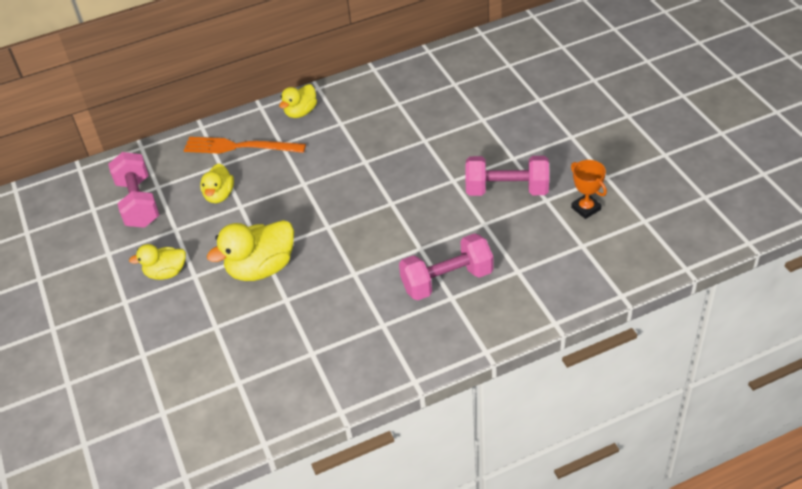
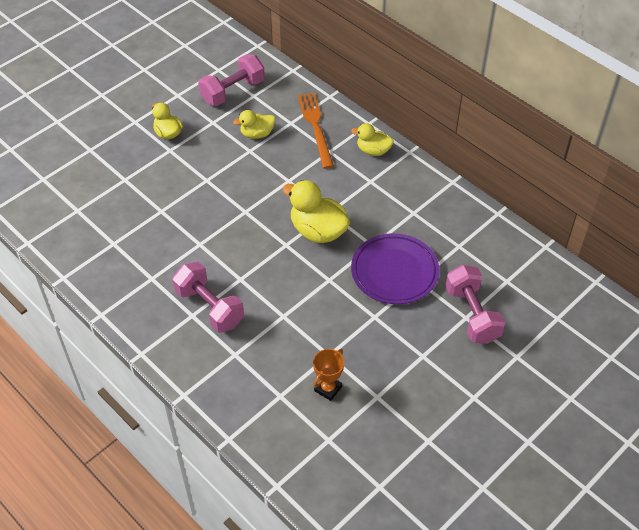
camera: 65 degrees right, 5 degrees up
(261, 268) = (188, 185): yellow duck -> yellow duck (318, 231)
(465, 132) = (394, 272): none -> purple plate
(507, 190) = (330, 322): pink dumbbell -> pink dumbbell (472, 314)

